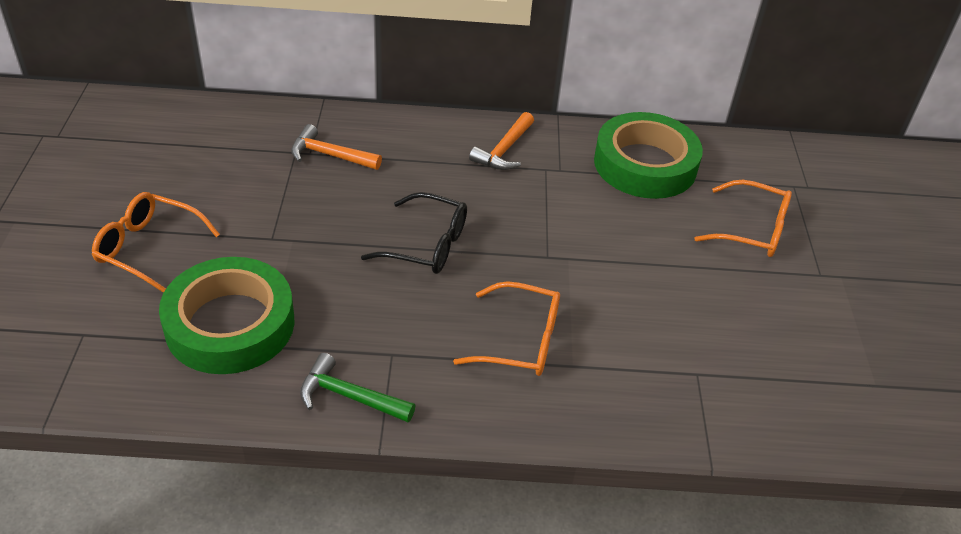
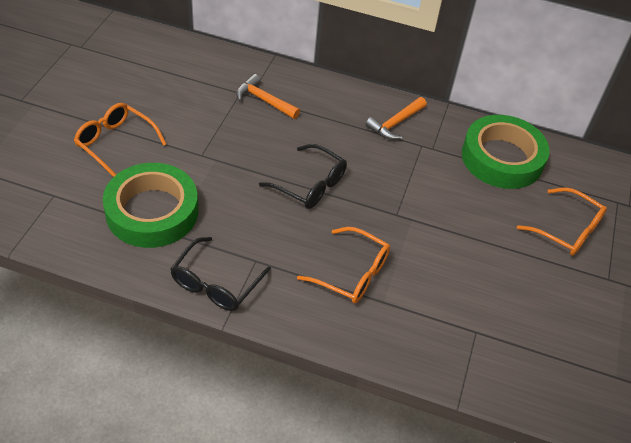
camera: 15 degrees right, 5 degrees up
(349, 396) = (215, 284): green hammer -> black glasses

